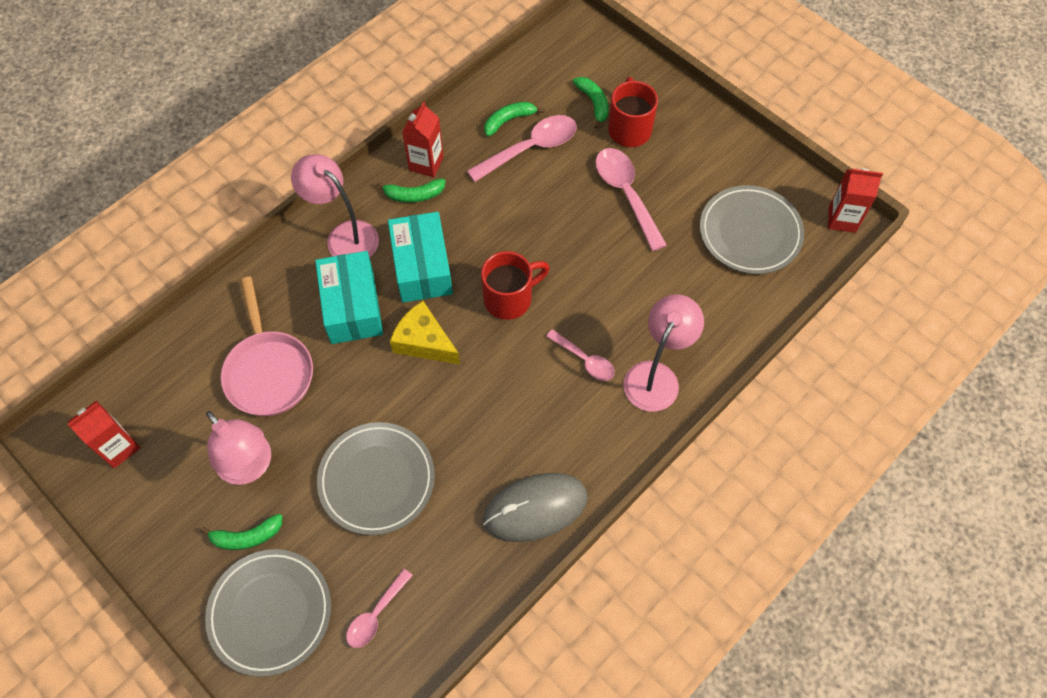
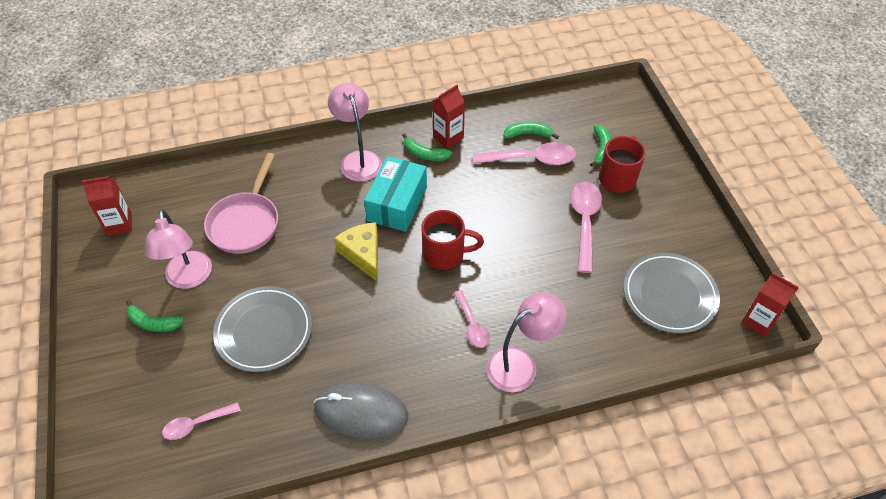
camera: 30 degrees right, 10 degrees down
(270, 613) = (130, 382): grey plate -> none
(352, 307) = (330, 208): turquoise box -> none

